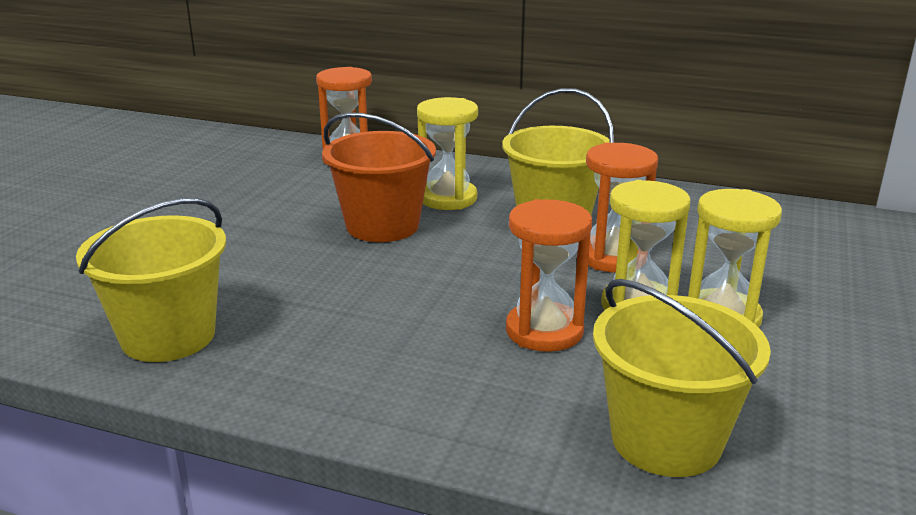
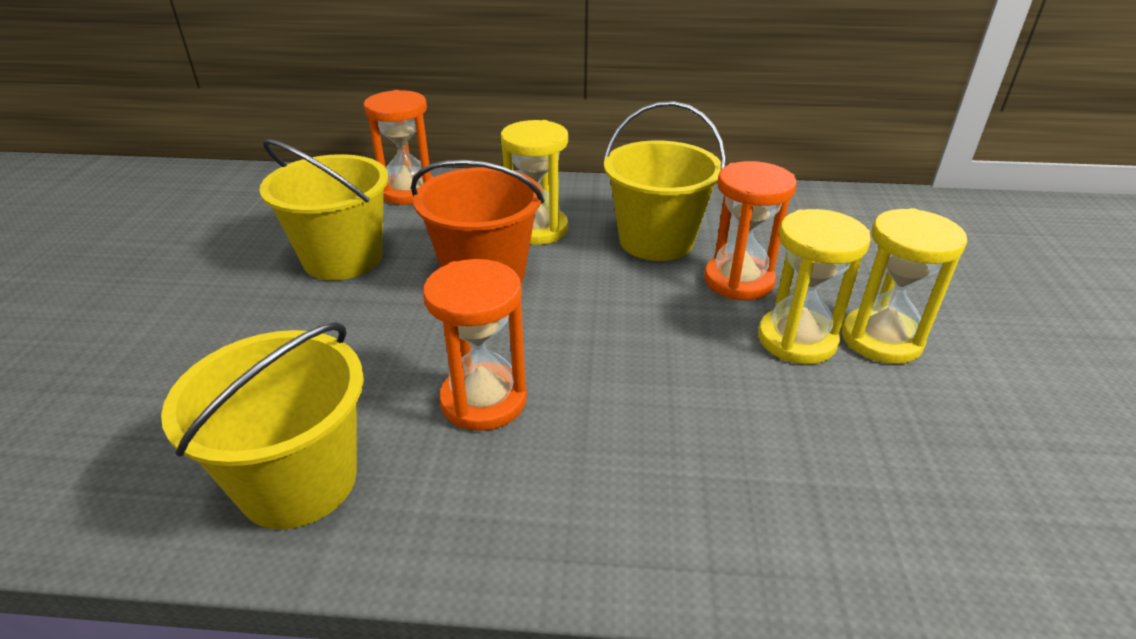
camera: 15 degrees left, 10 degrees up
(544, 331) = (723, 390): orange hourglass -> orange hourglass (483, 400)
(666, 440) = (925, 519): yellow bucket -> yellow bucket (343, 258)

